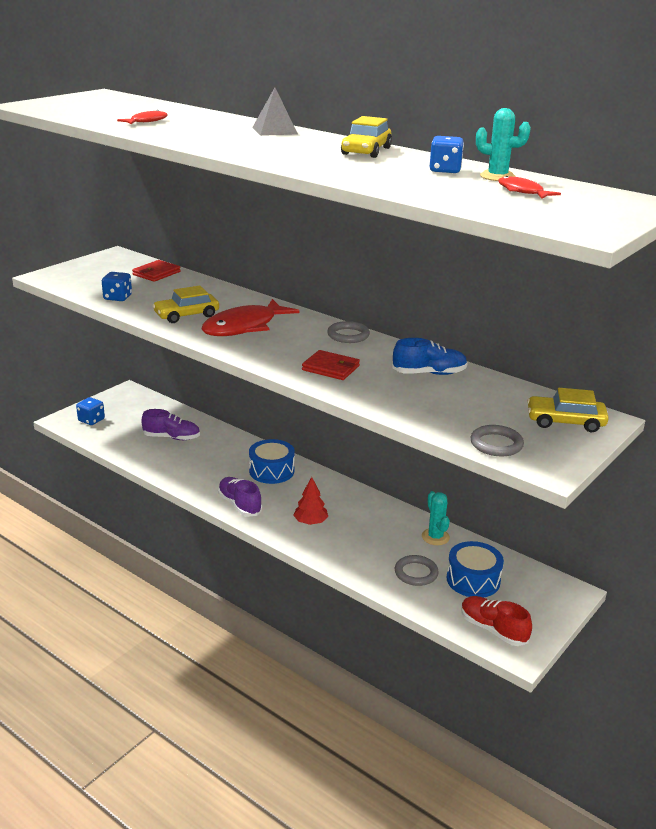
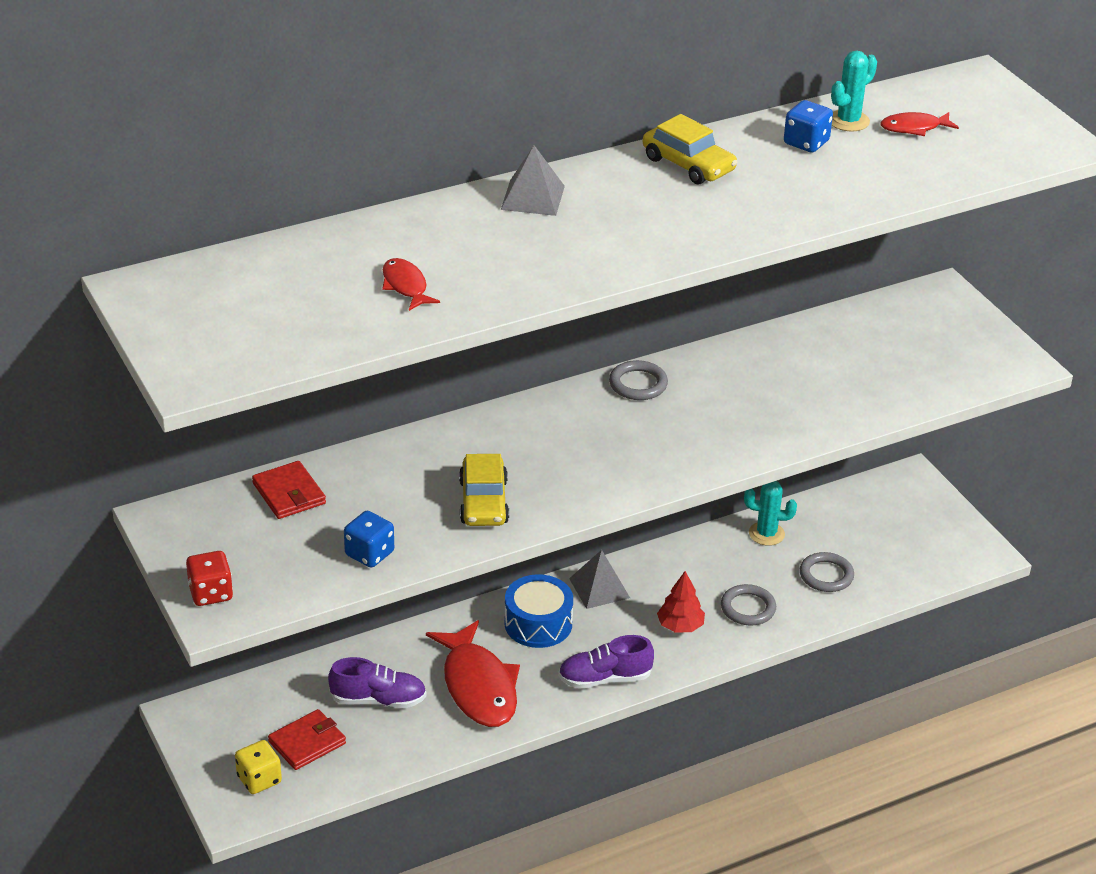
camera: 65 degrees left, 10 degrees up
(62, 272) = (211, 593): none -> red dice
(91, 420) = (259, 779): blue dice -> yellow dice
(172, 437) = (378, 700): purple shoe -> purple shoe turned 60 degrees clockwise
(244, 327) = (558, 461): red fish -> red fish (478, 686)
(321, 484) = (599, 588): none -> grey pyramid
(331, 368) = (727, 427): red wallet -> red wallet (307, 742)
(429, 373) = (780, 360): blue shoe -> none
(473, 580) = (859, 537): blue drum -> none
(493, 629) = (945, 557): red shoe -> none
(496, 444) = (962, 377): grey ring -> grey ring (748, 608)
(565, 421) = (936, 316): yellow car -> none

